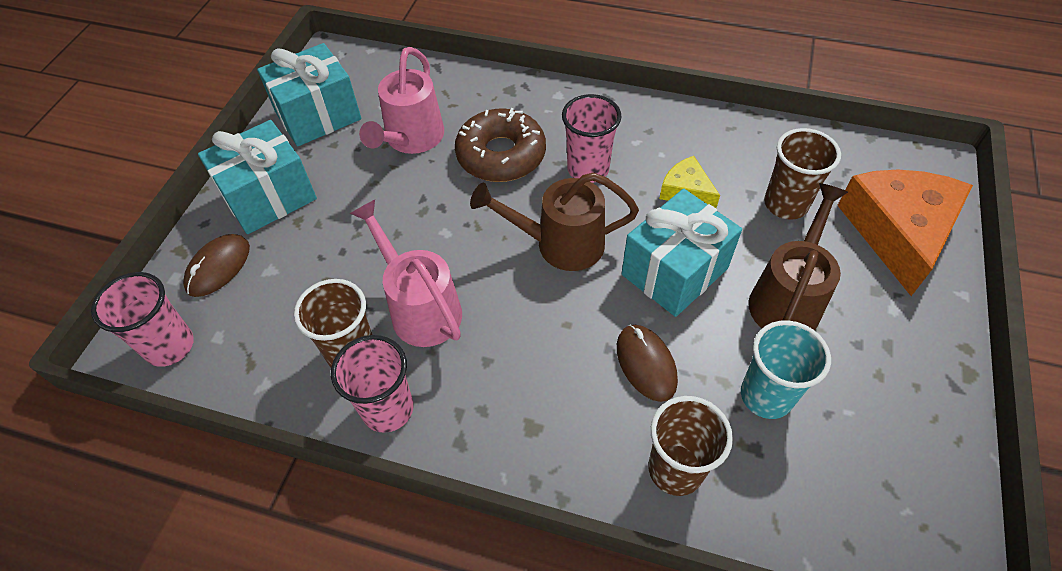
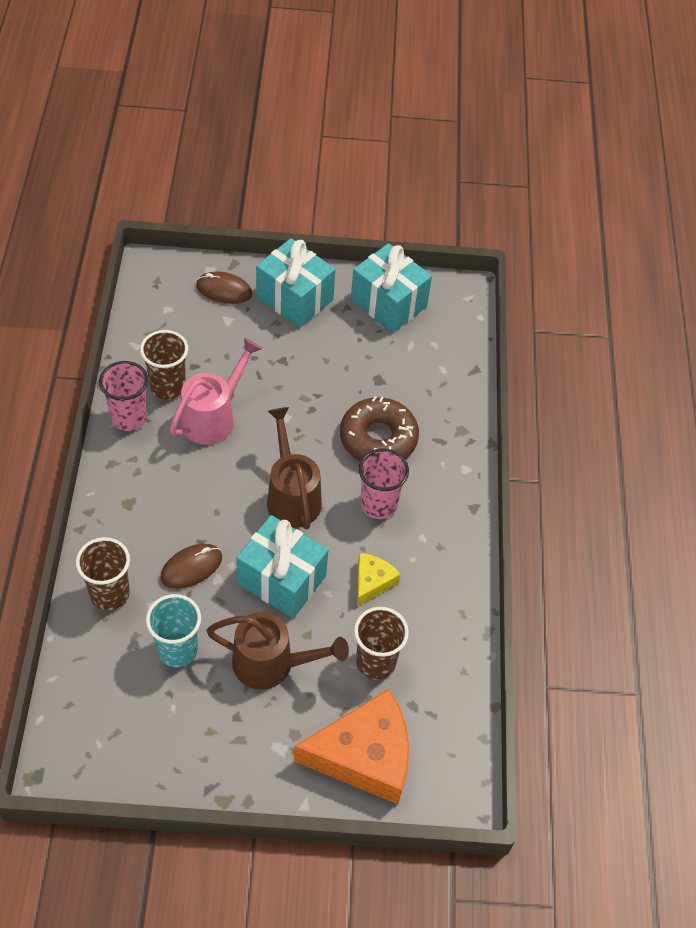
camera: 70 degrees right, 0 degrees up
(170, 346) = (155, 286): pink cup -> none
(411, 140) = (378, 372): pink watering can -> none

